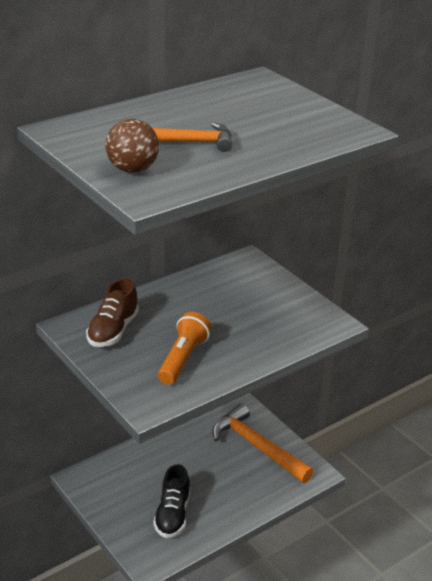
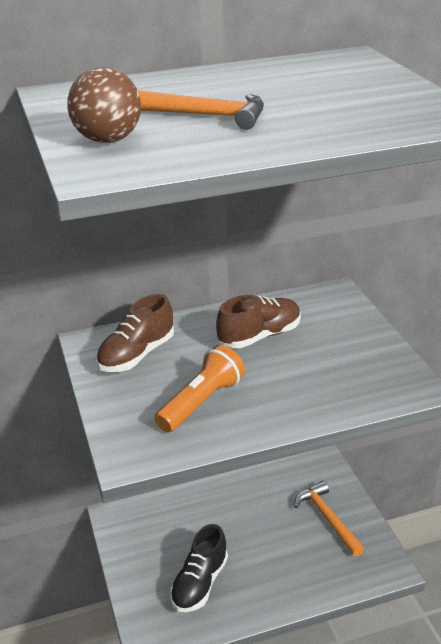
camera: 20 degrees right, 0 degrees up
(204, 302) = (259, 336): none -> brown shoe
(257, 446) = (327, 518): orange hammer -> orange hammer, size x0.66

